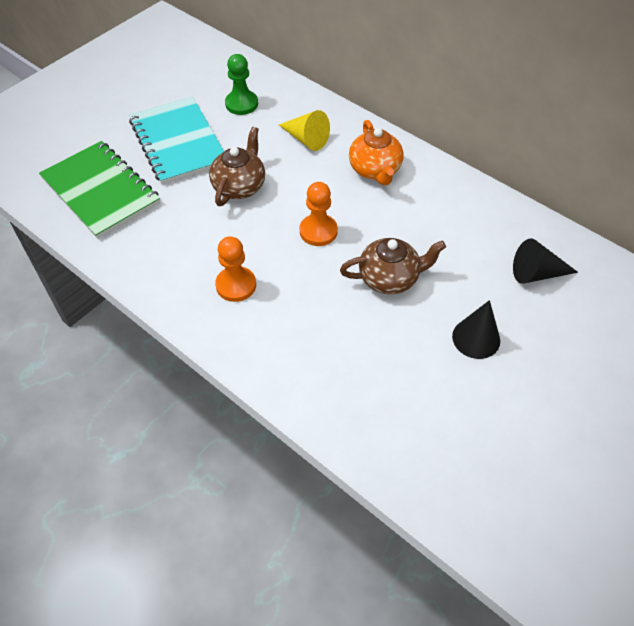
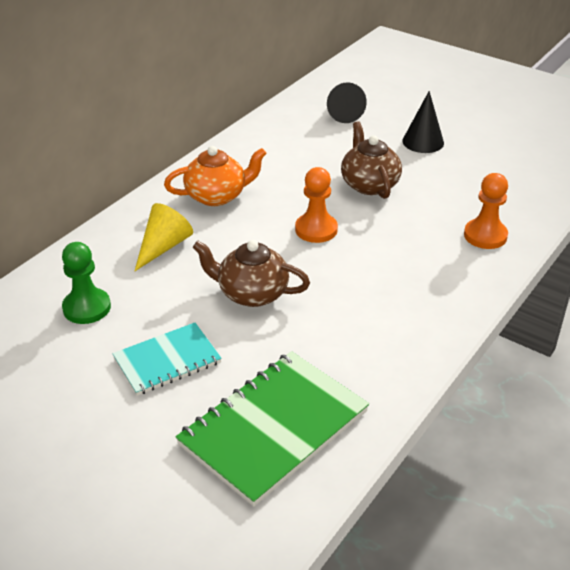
camera: 95 degrees left, 15 degrees down
(178, 142) = (167, 360): turquoise notebook -> turquoise notebook, size x0.60
(236, 285) = (407, 281): orange pawn -> orange pawn (485, 235)

